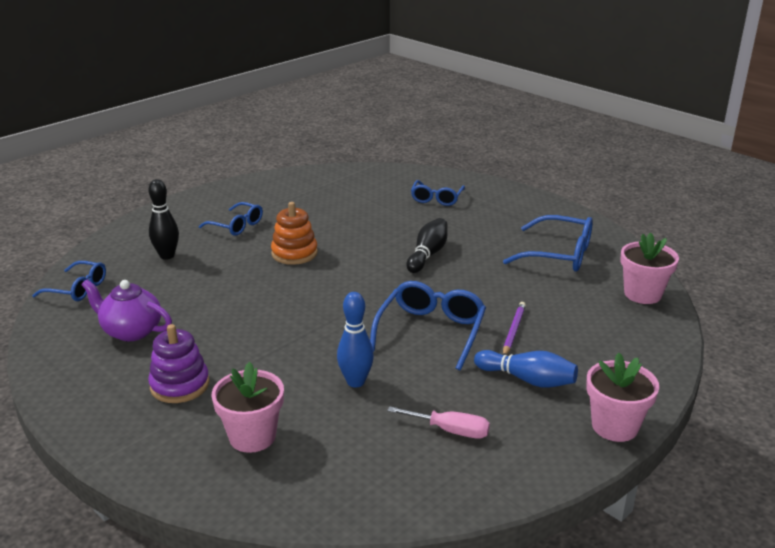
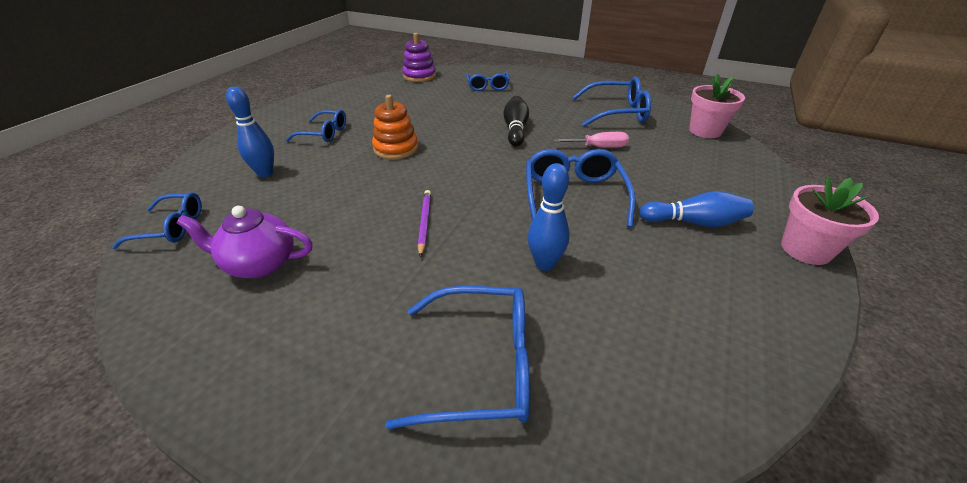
camera: 20 degrees left, 10 degrees up
(167, 256) = (265, 173): black bowling pin -> blue bowling pin
(180, 385) = (353, 319): purple stacking toy -> purple stacking toy (419, 76)
(252, 436) = (480, 365): pink flower pot -> blue glasses
(450, 431) = (678, 295): pink screwdriver -> pink screwdriver (598, 147)
(513, 330) = (640, 180): purple pencil -> purple pencil (424, 223)

